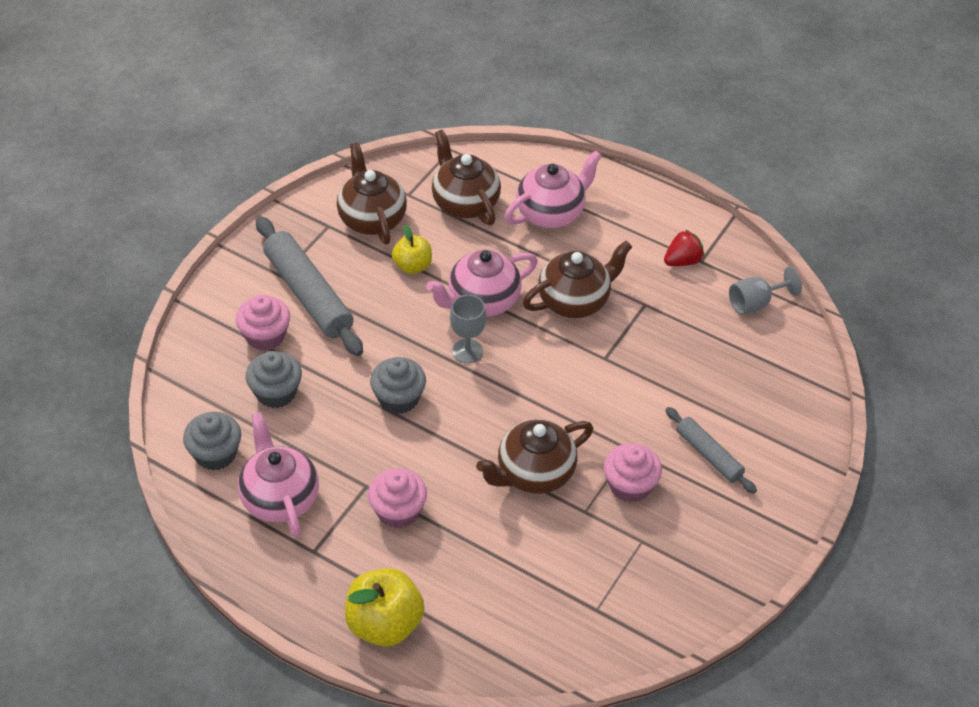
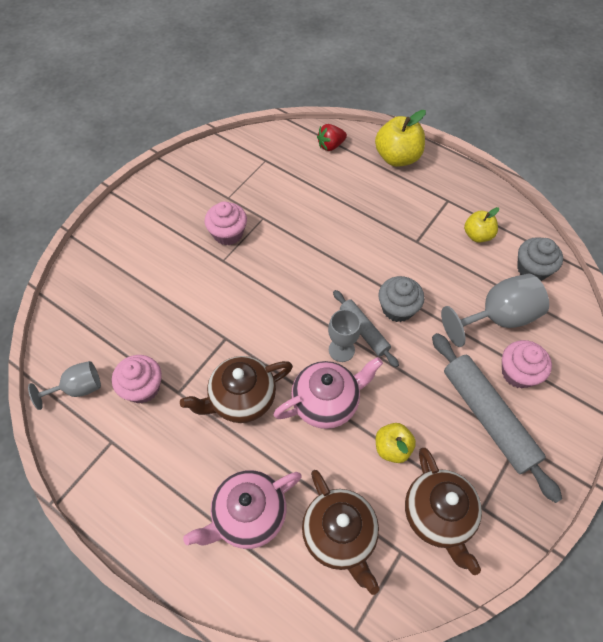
camera: 175 degrees left, 10 degrees up
(276, 392) = (497, 318): grey cupcake -> grey goblet
(280, 498) = (477, 235): pink teapot -> yellow apple
(398, 511) = (393, 223): pink cupcake -> pink cupcake (142, 387)
(534, 473) = (295, 245): brown teapot -> none
(682, 261) = (129, 442): red strawberry -> red strawberry (330, 146)
(709, 455) = (165, 253): grey rolling pin -> grey rolling pin (364, 331)

